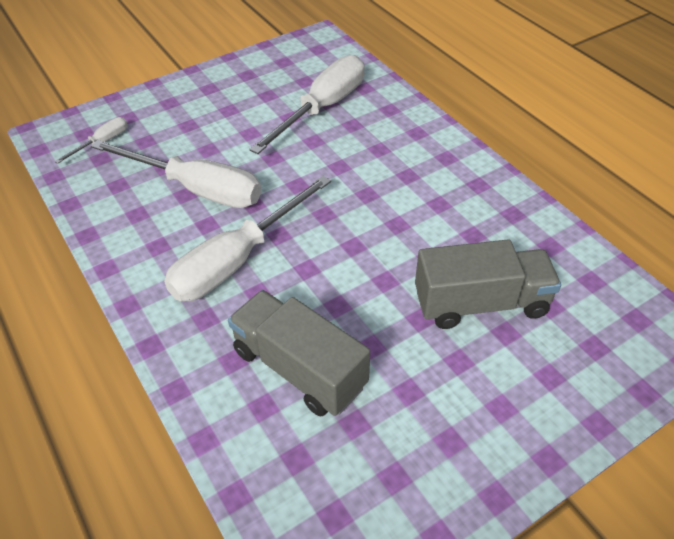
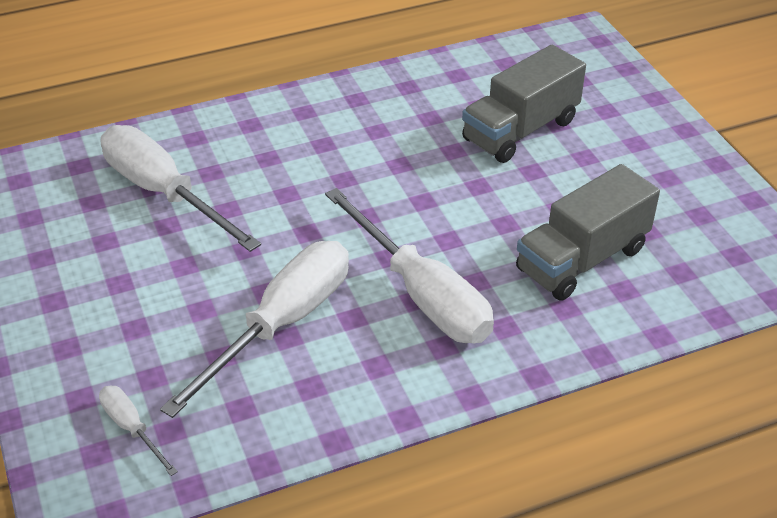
camera: 80 degrees left, 5 degrees down
(480, 303) = (520, 130): grey truck -> grey truck turned 135 degrees counterclockwise

